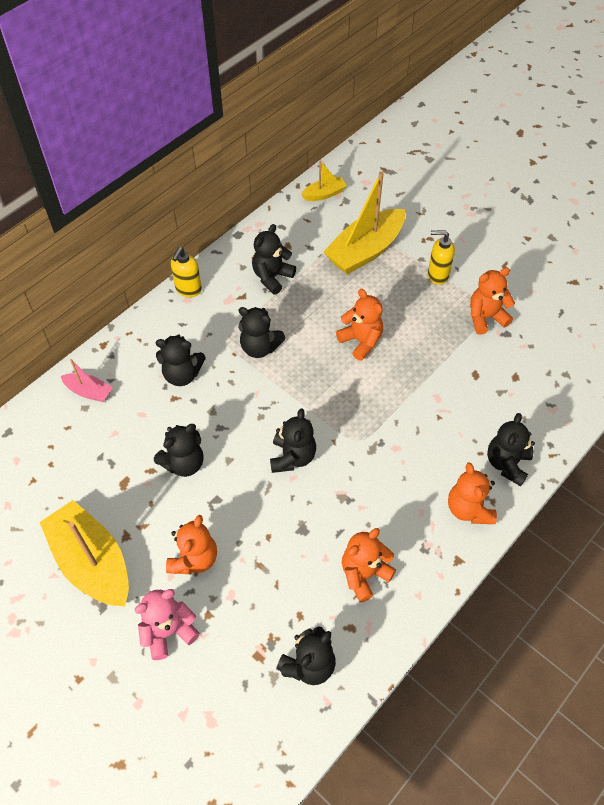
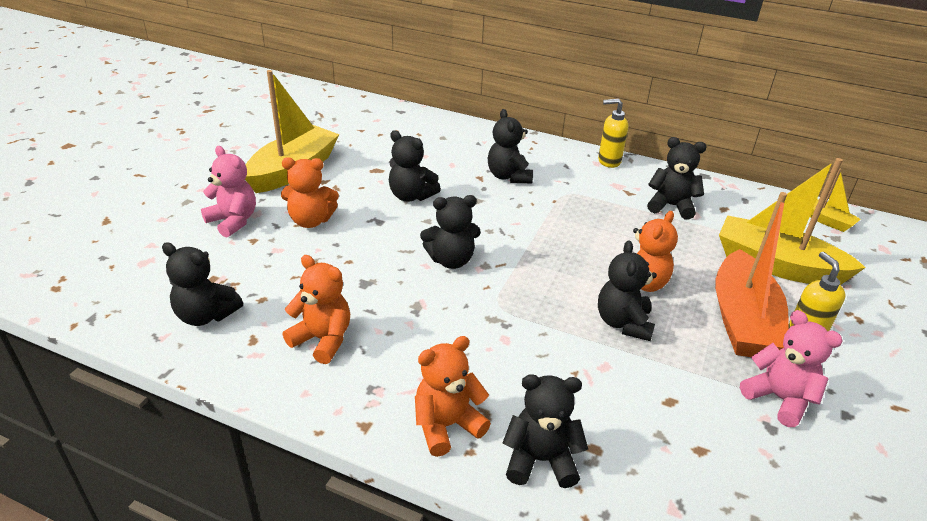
camera: 70 degrees right, 20 degrees down
(89, 391) = (459, 136): pink boat -> none
(260, 347) = (574, 214): black teddy bear -> black teddy bear (623, 323)
(414, 300) = (742, 320): none -> orange boat
(485, 317) = (779, 398): orange teddy bear -> pink teddy bear

